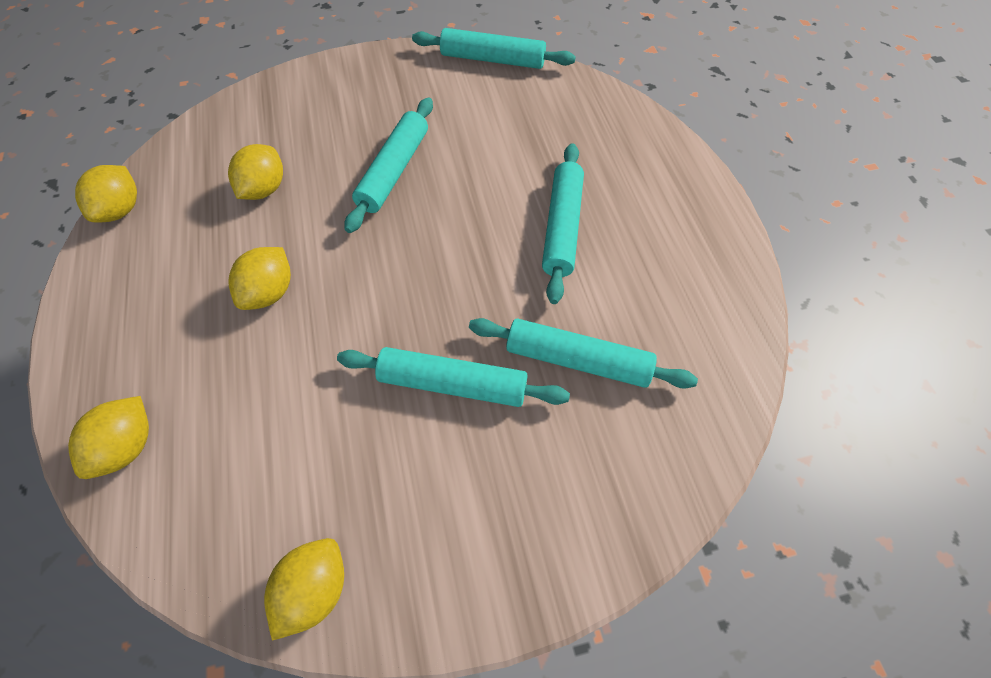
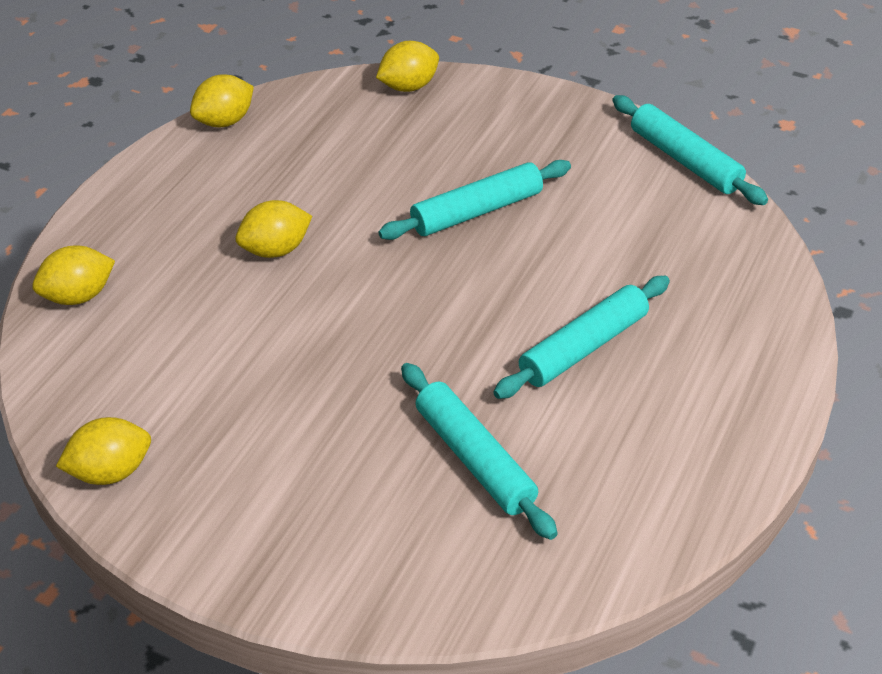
camera: 40 degrees right, 15 degrees down
(264, 189) = (350, 166): yellow lemon -> yellow lemon (408, 86)
(452, 383) = (349, 406): turquoise rolling pin -> none

